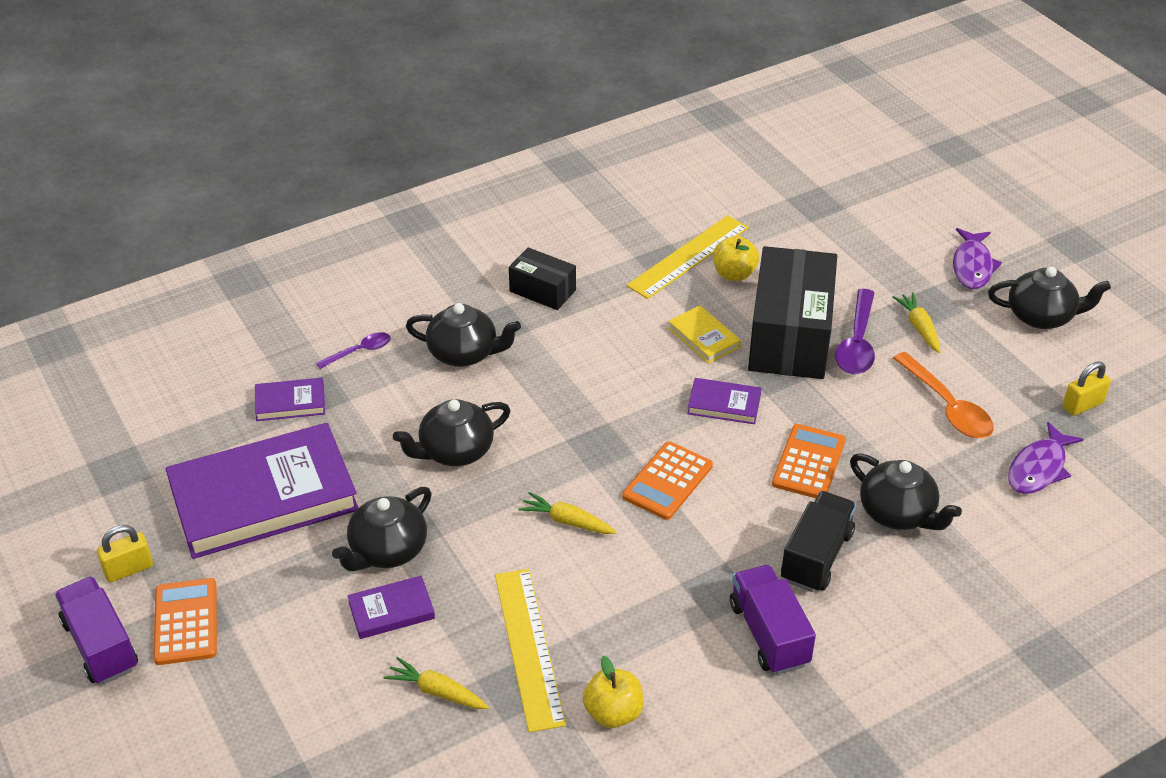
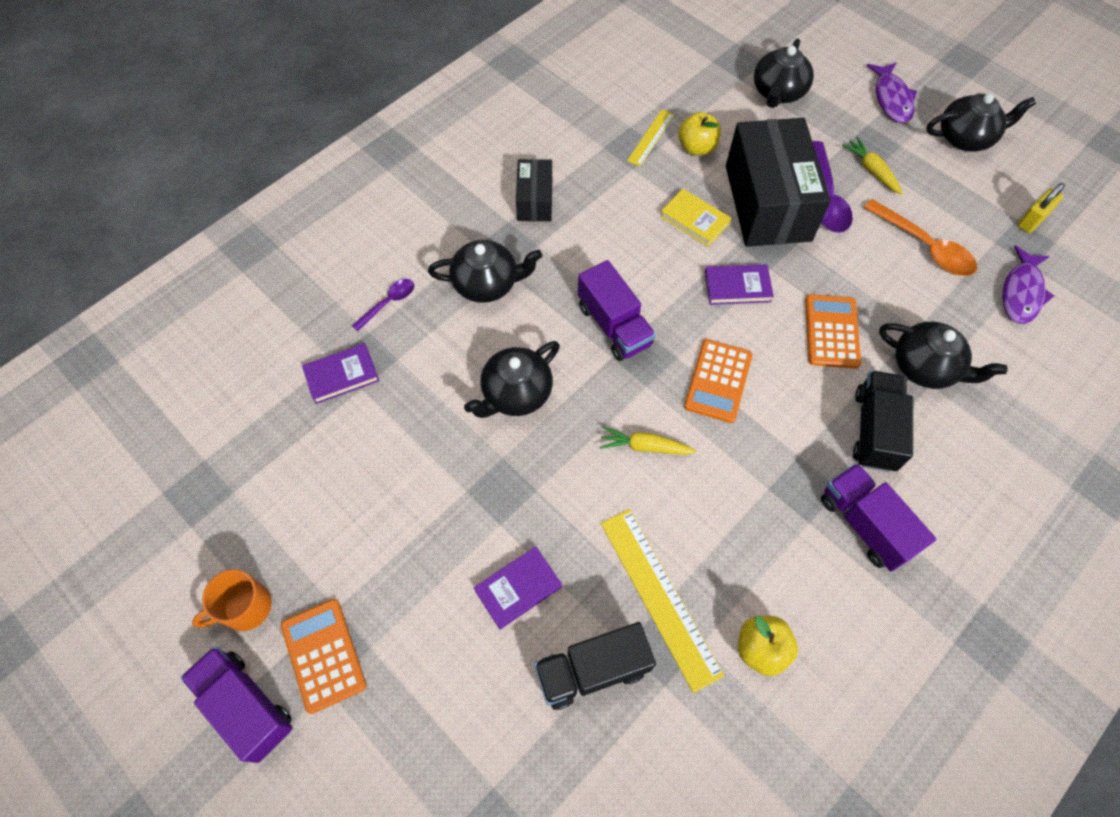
camera: 15 degrees left, 20 degrees up
(128, 569) = (245, 607): yellow padlock -> orange mug
(263, 497) = (352, 489): purple book -> none
(387, 550) = (491, 521): black teapot -> black teapot (778, 93)
(437, 691) = (592, 670): yellow carrot -> black truck
(542, 291) = (535, 200): black box -> black box turned 75 degrees clockwise
(579, 413) = (614, 325): none -> purple truck
(688, 257) = (651, 137): yellow ruler -> yellow ruler, size x0.56

